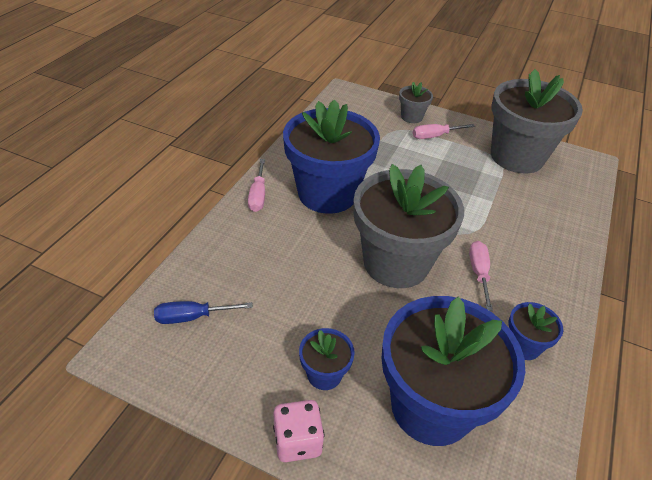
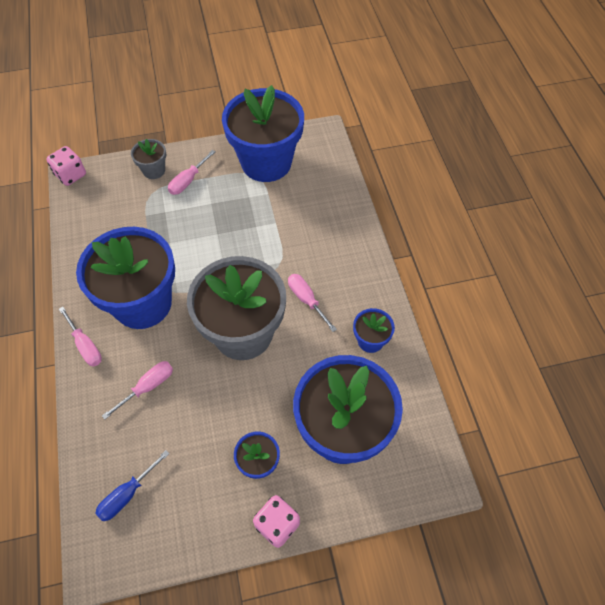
camera: 35 degrees left, 15 degrees up
(279, 251) = (147, 387): none -> pink screwdriver
(344, 90) = (71, 175): none -> pink dice
(517, 156) = (266, 162): grey flower pot -> blue flower pot

